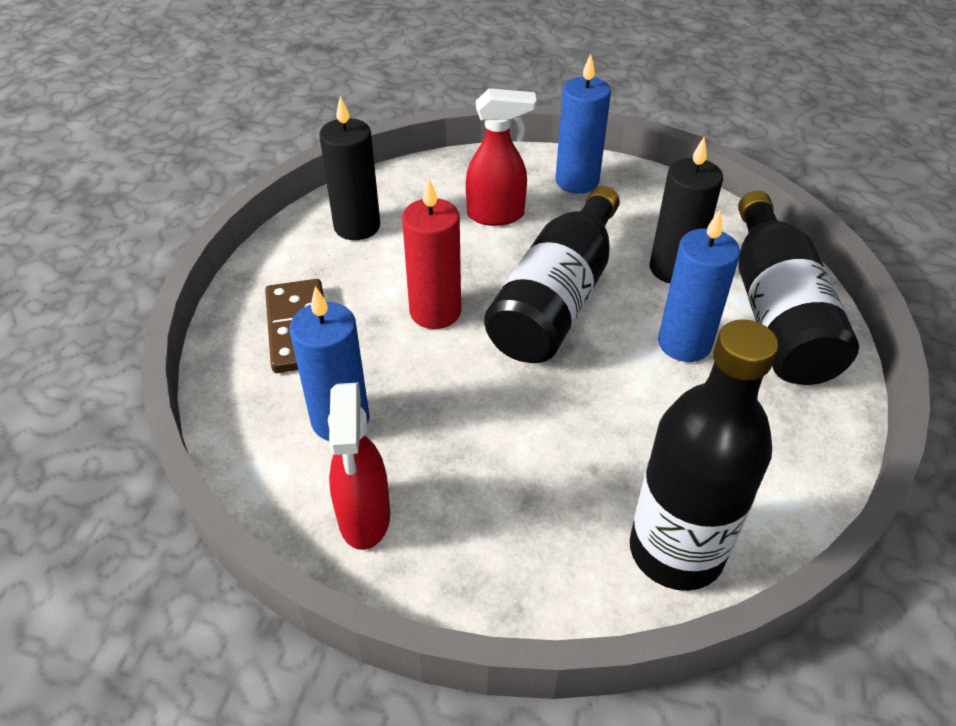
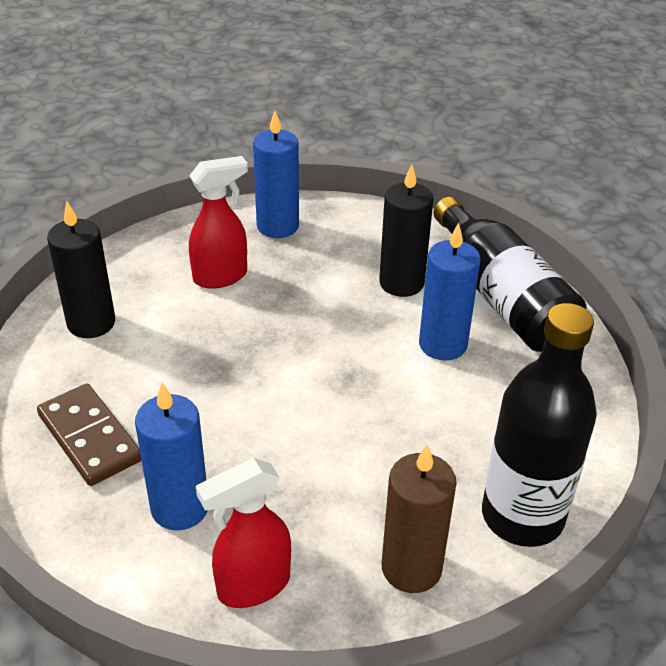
camera: 25 degrees left, 5 degrees down
(364, 518) = (252, 586): red spray bottle -> red spray bottle turned 90 degrees clockwise
(435, 312) = (213, 381): red candle -> none
(527, 560) = (411, 568): none -> brown candle
(557, 299) = (316, 337): black bottle -> none

